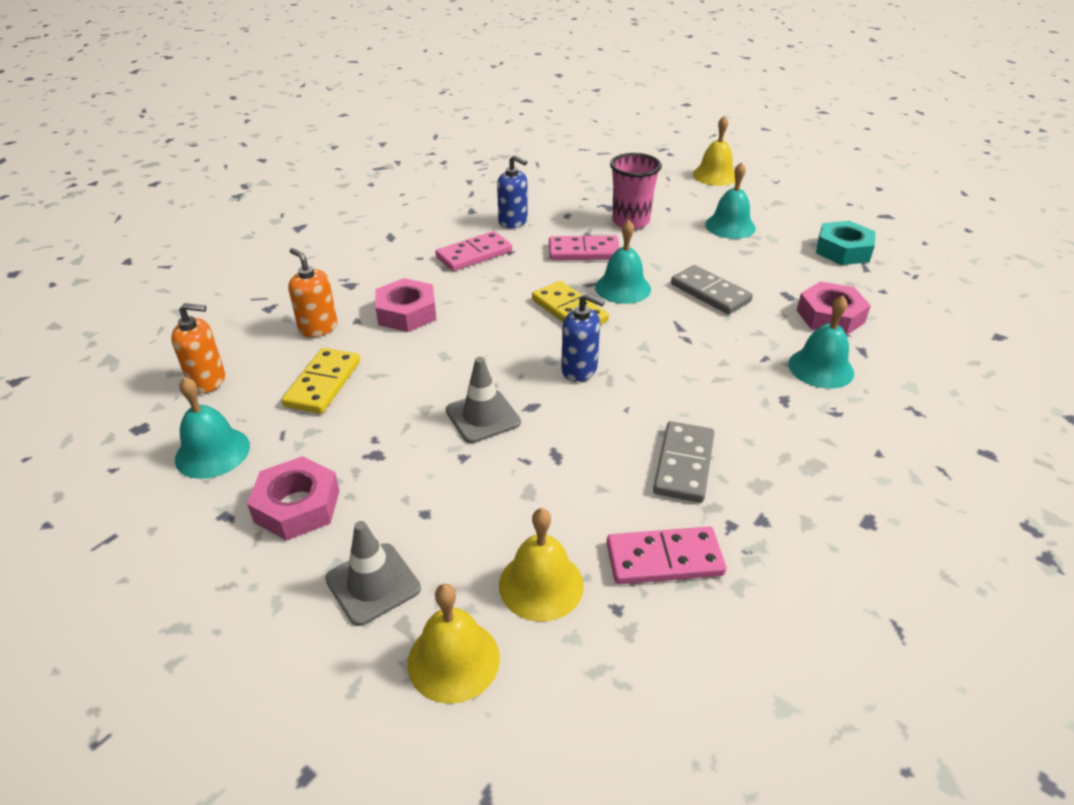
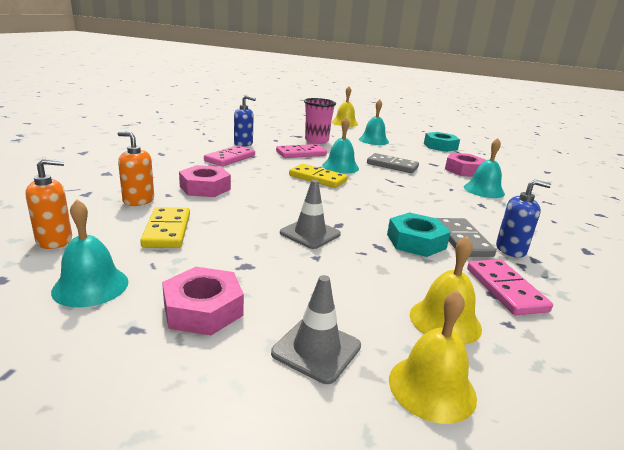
camera: 25 degrees left, 15 degrees down
(579, 370) = (352, 204): blue soap dispenser -> blue soap dispenser (511, 249)
(613, 455) = (416, 241): none -> turquoise nut
(664, 559) = (505, 289): pink domino -> pink domino turned 75 degrees counterclockwise

